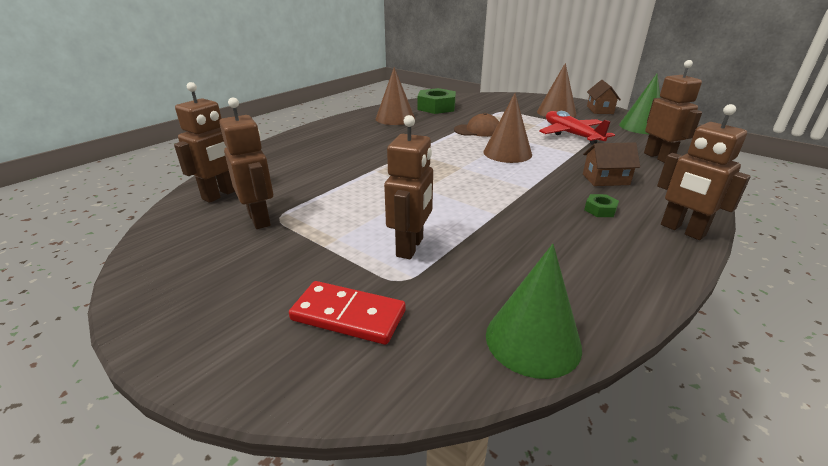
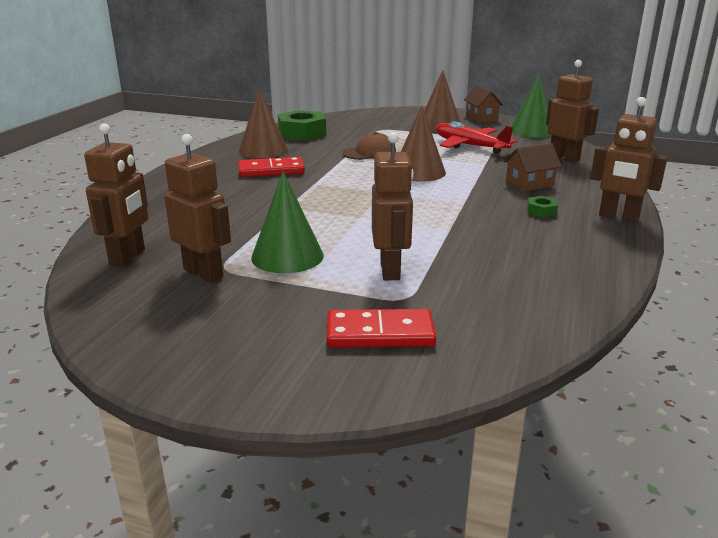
camera: 20 degrees left, 5 degrees down
(387, 136) = (271, 170): none -> red domino
(533, 340) = (552, 318): green cone -> green cone (287, 256)

